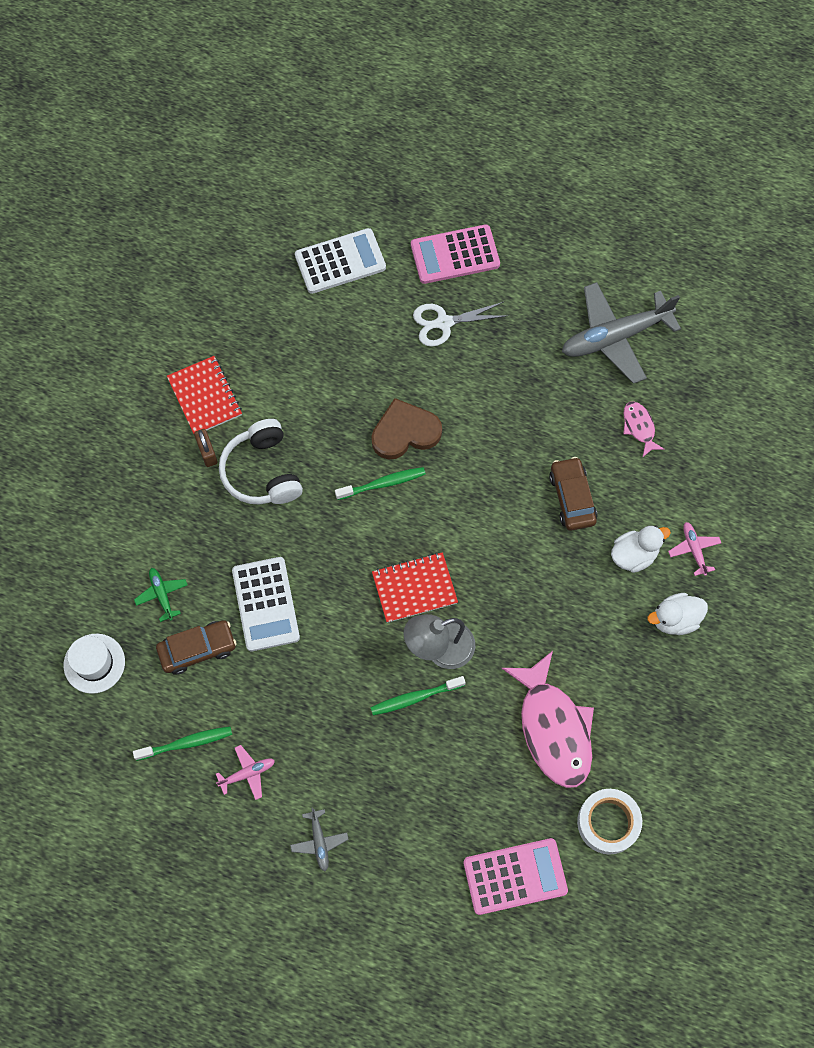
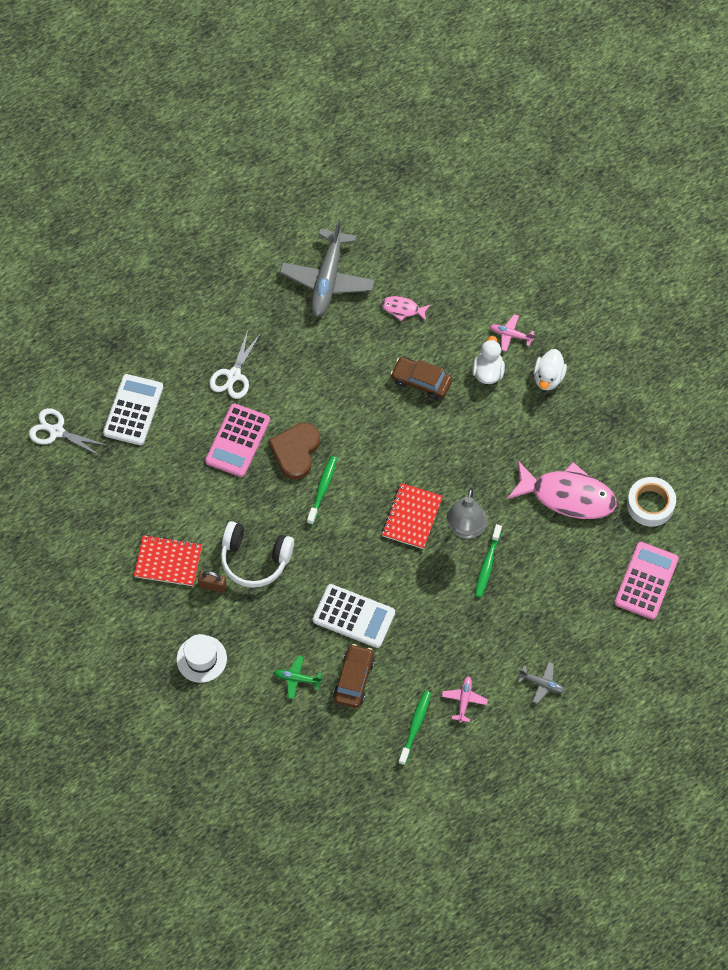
camera: 55 degrees left, 5 degrees down
(94, 663) = (314, 752): white hat -> white hat (201, 659)
(269, 213) = (56, 431): none -> white scissors
(455, 255) = (187, 335): pink calculator -> pink calculator (237, 441)

